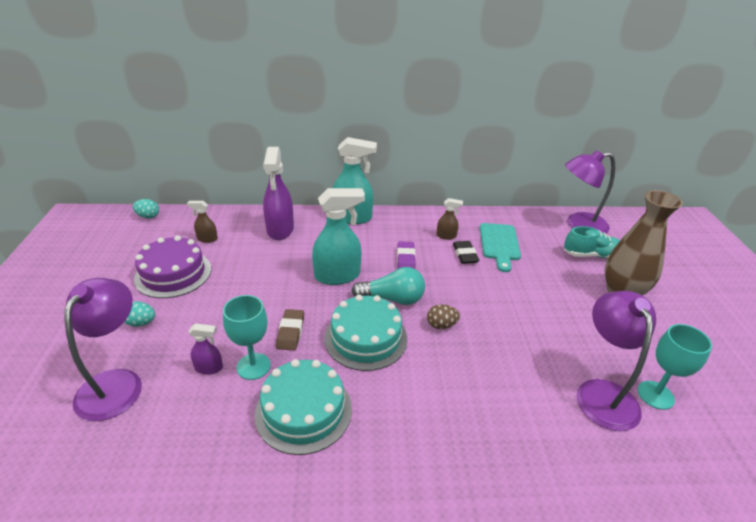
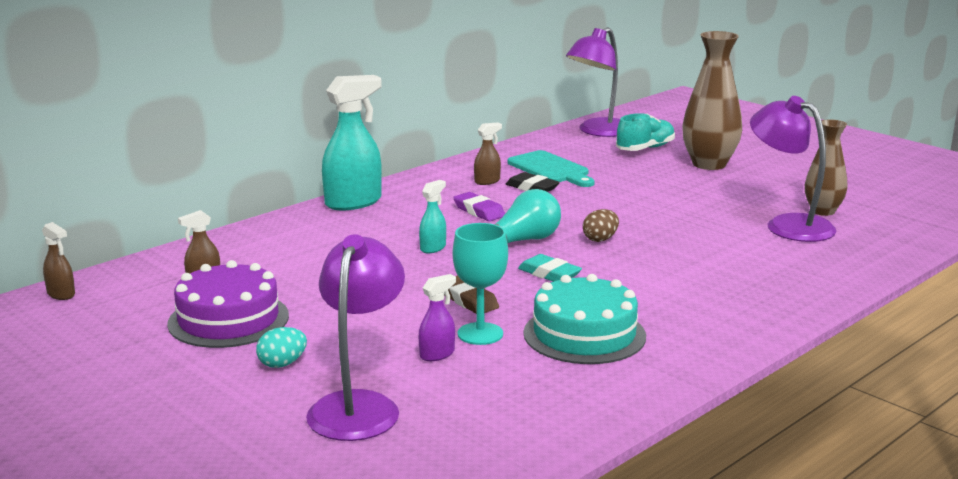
camera: 40 degrees left, 15 degrees down
(116, 383) = (358, 406): purple lamp -> purple lamp turned 45 degrees clockwise
(148, 216) = (61, 294): turquoise egg -> brown spray bottle
(280, 230) = (285, 241): purple spray bottle -> none
(338, 276) = (433, 248): turquoise spray bottle -> turquoise spray bottle, size x0.49
(366, 338) = (549, 274): turquoise cake -> turquoise eraser
(655, 395) = (822, 211): turquoise goblet -> brown vase

